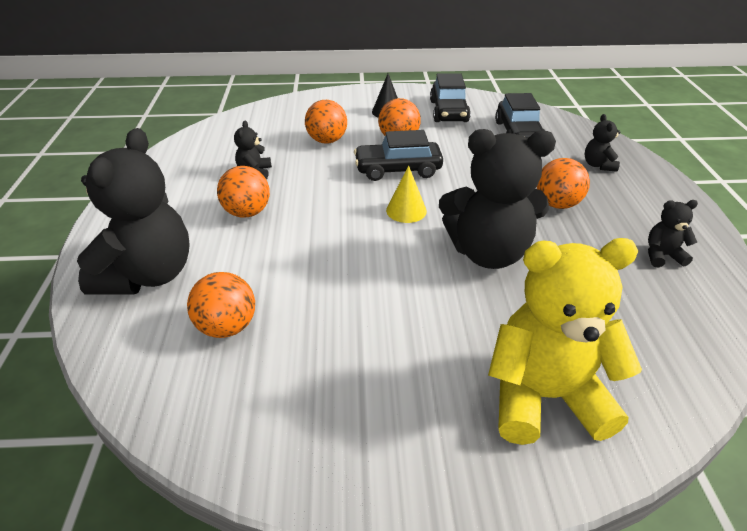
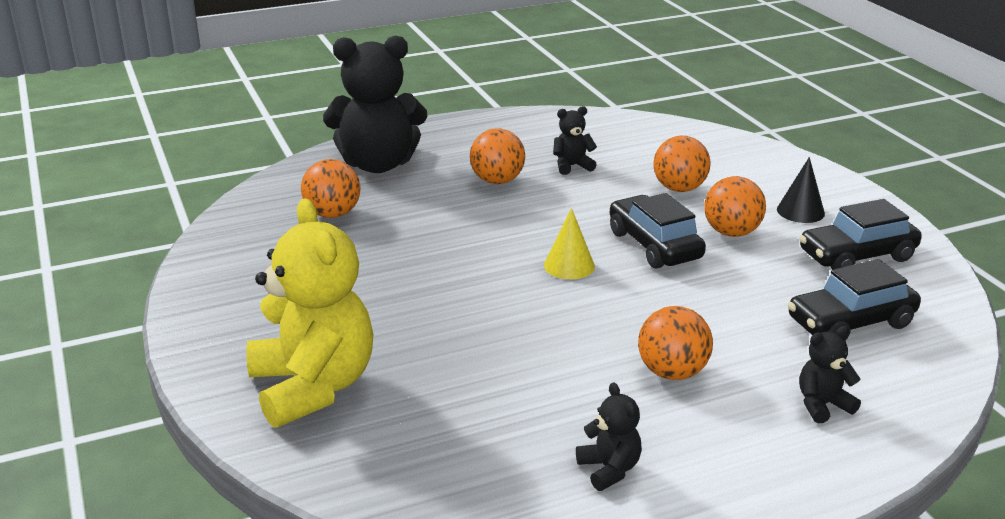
camera: 70 degrees right, 10 degrees down
(488, 253) = (523, 330): black teddy bear -> none

